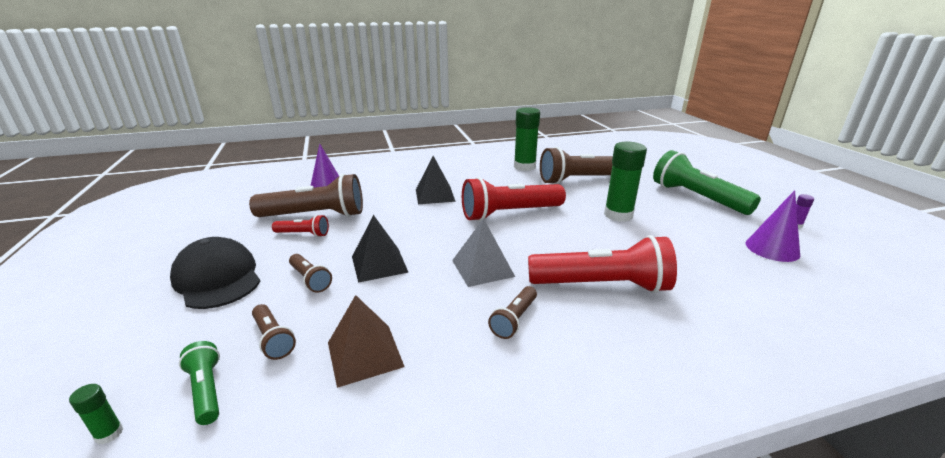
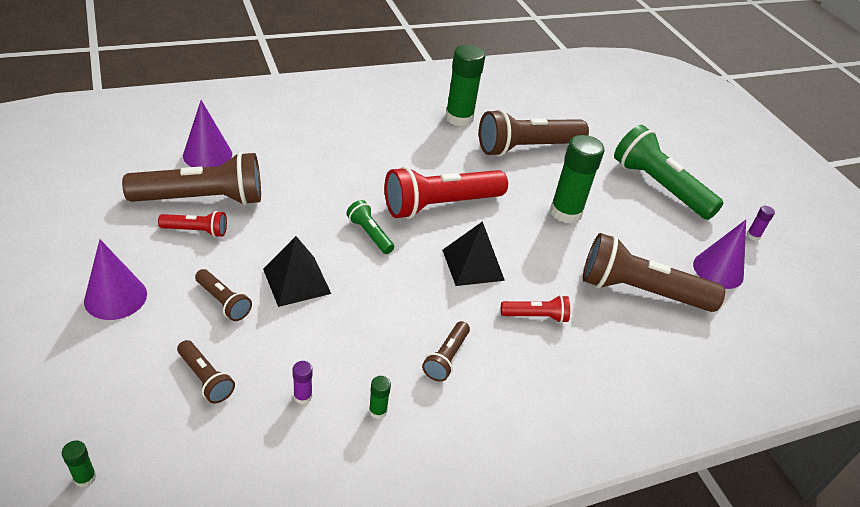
camera: 10 degrees left, 15 degrees up
(206, 390) = (159, 435): green flashlight -> green flashlight (370, 234)
(217, 278) = (115, 297): black cap -> purple cone
(365, 354) = (302, 396): brown pyramid -> purple glue stick
(434, 195) = (347, 168): black pyramid -> black pyramid (473, 265)
(441, 367) = (378, 411): none -> green glue stick
(483, 268) = (412, 290): grey pyramid -> none
(601, 285) = (535, 316): red flashlight -> red flashlight, size x0.48
(701, 265) = (640, 291): none -> brown flashlight

